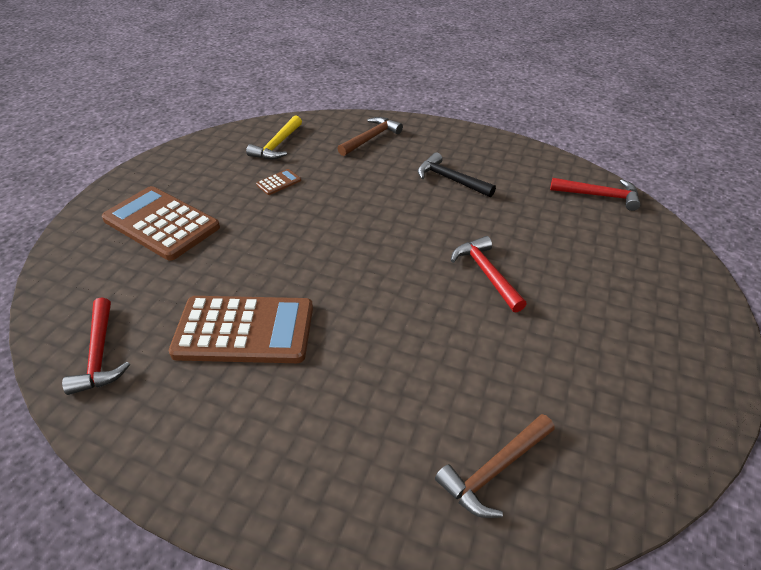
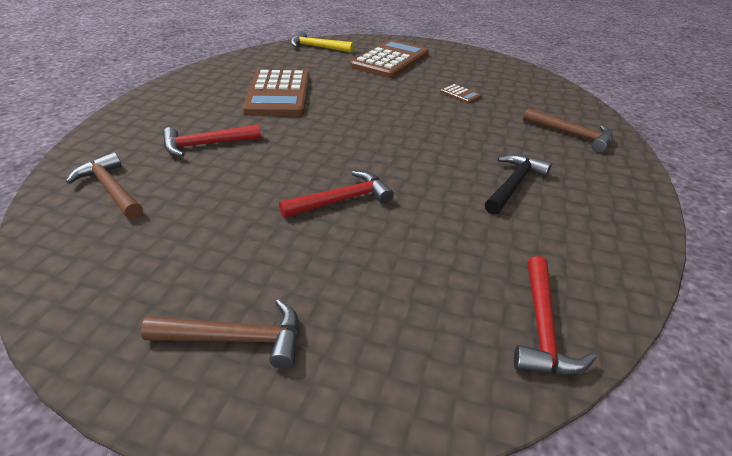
camera: 85 degrees right, 5 degrees down
(100, 355) = (265, 59): red hammer -> red hammer (206, 145)
(277, 145) = (521, 90): yellow hammer -> yellow hammer (317, 47)
(663, 328) = (236, 339): none -> brown hammer

